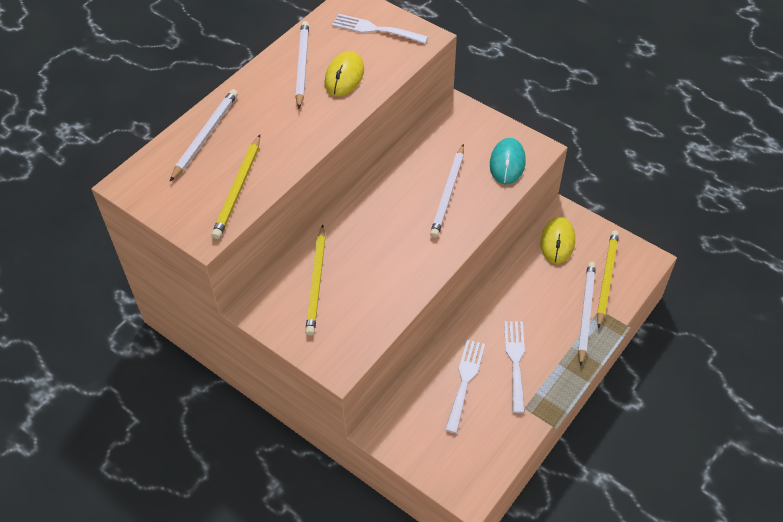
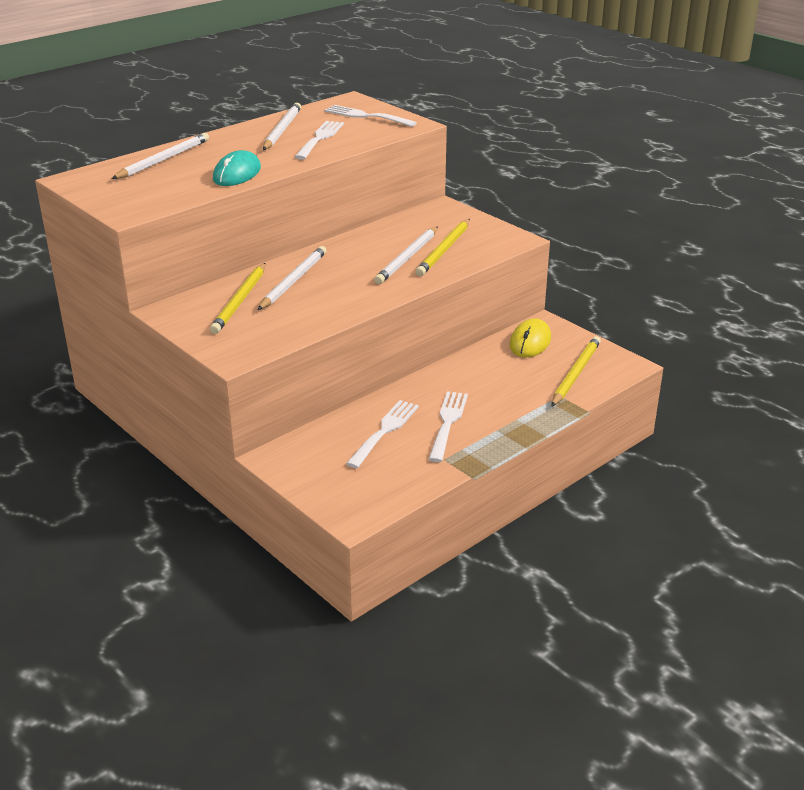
camera: 10 degrees right, 20 degrees down
(238, 189) = (176, 191): yellow pencil -> yellow pencil (444, 250)
(344, 76) = (320, 138): yellow mouse -> white fork
(507, 163) = (479, 244): turquoise mouse -> turquoise mouse (237, 174)
(585, 312) = (542, 396): white pencil -> white pencil (293, 281)

